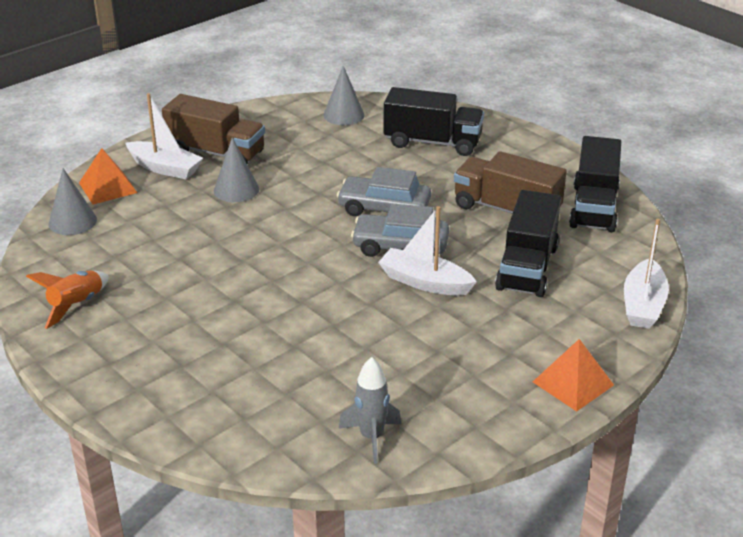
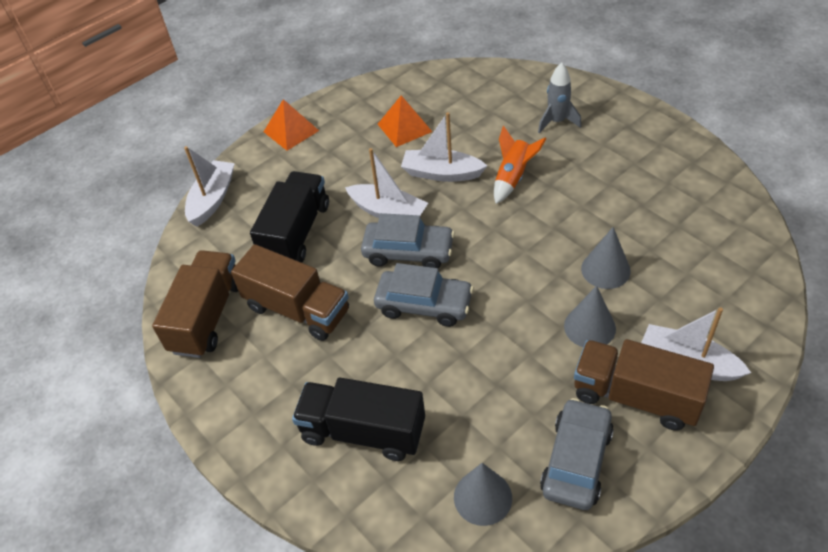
camera: 175 degrees left, 15 degrees up
(72, 221) = (746, 268): grey cone -> grey cone (605, 269)
(76, 305) = (682, 171): orange rocket -> orange rocket (513, 177)
(108, 187) = (738, 323): orange pyramid -> orange pyramid (404, 127)
(273, 127) = (576, 461): none -> grey car
(361, 318) = (441, 173): none -> white boat
(371, 437) = (431, 88): grey rocket -> grey rocket (557, 122)
(594, 207) = (207, 316): black truck -> brown truck

